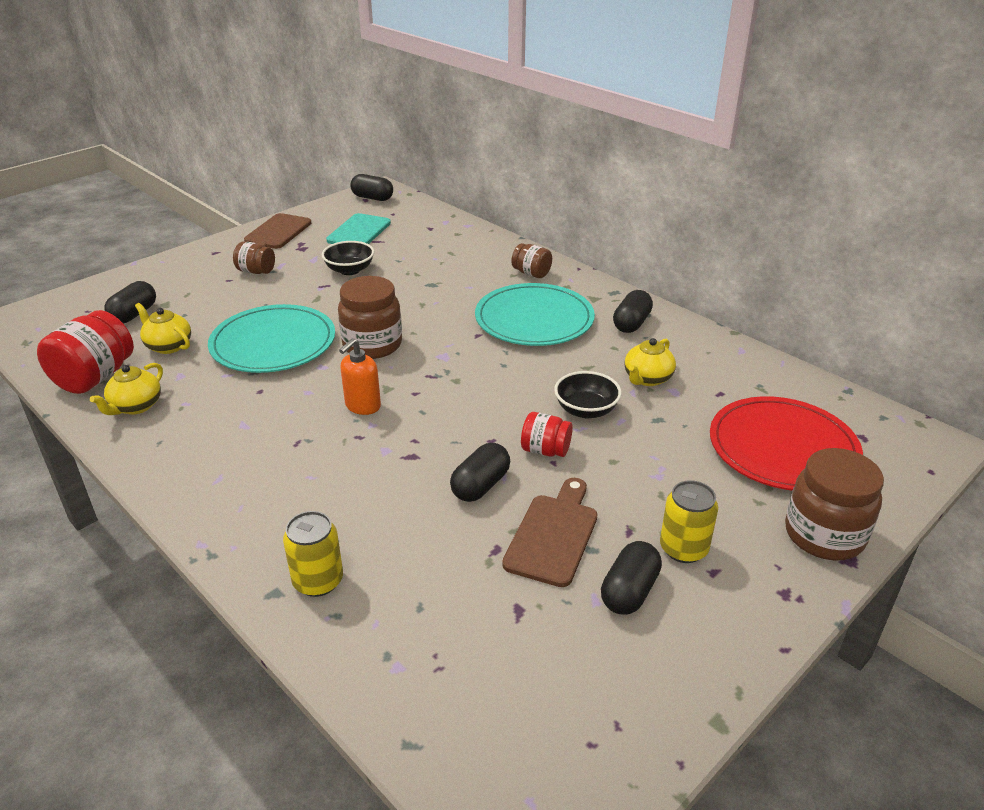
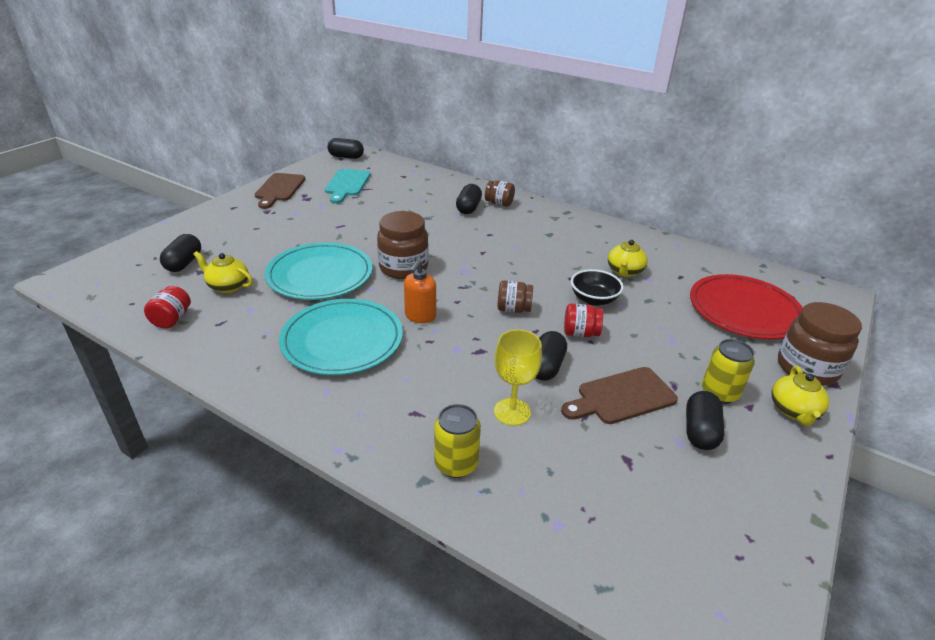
camera: 15 degrees left, 0 degrees up
(95, 377) = (172, 320): red jar -> red jar, size x0.57
(135, 406) = (222, 340): yellow teapot -> yellow teapot (793, 411)
(256, 271) = (277, 219): brown jar -> brown jar (513, 309)
(349, 270) = (355, 212): black bowl -> none
(411, 532) = (512, 412): none -> yellow goblet
(534, 319) = (519, 237): turquoise plate -> turquoise plate (342, 340)
(553, 535) = (621, 397): brown cutting board -> brown cutting board turned 120 degrees counterclockwise
(631, 323) = (591, 233): black capsule -> black capsule (468, 208)

